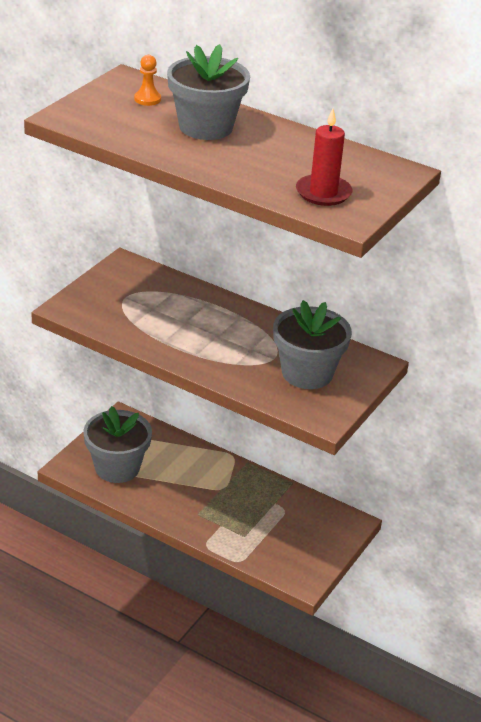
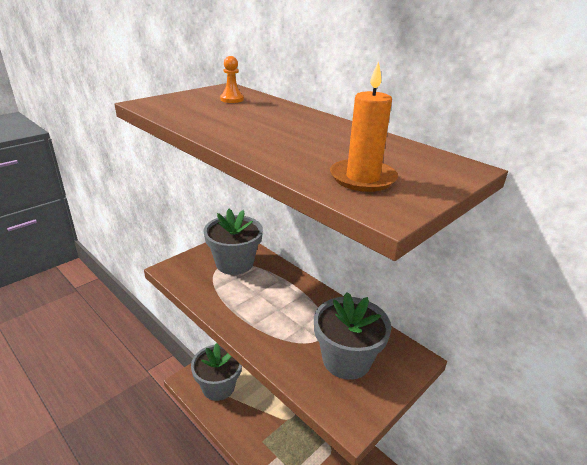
camera: 15 degrees right, 5 degrees down
(206, 127) = (268, 118): grey flower pot -> grey flower pot (234, 263)
(323, 193) = (362, 178): red candle -> orange candle

